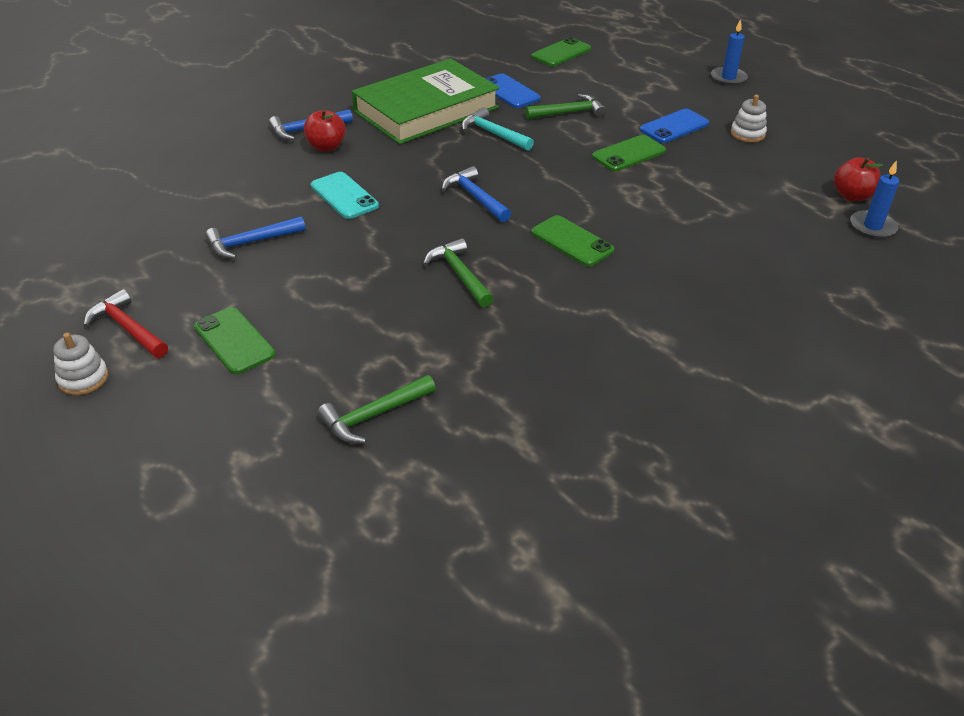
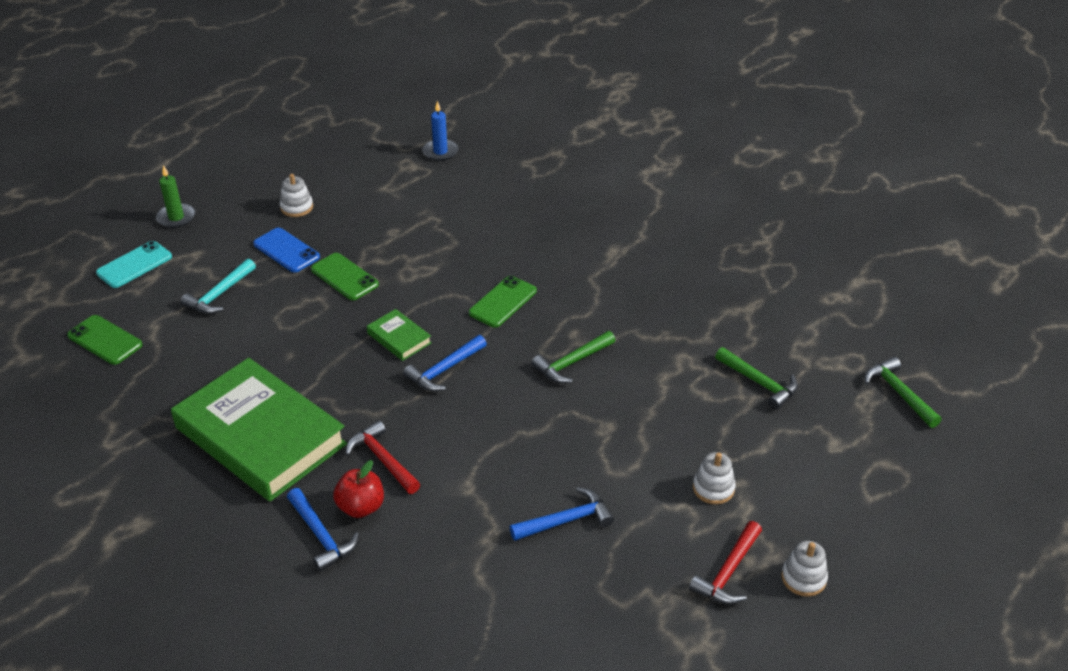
camera: 100 degrees left, 0 degrees up
(234, 341) = (713, 488): green phone -> white stacking toy
(251, 243) = (566, 520): blue hammer -> blue hammer turned 75 degrees counterclockwise
(344, 196) = (462, 467): turquoise phone -> turquoise phone (134, 265)
(374, 159) = (382, 459): none -> red hammer
(493, 134) = (314, 373): turquoise hammer -> turquoise hammer (219, 294)
(509, 91) = (211, 373): blue phone -> none
(529, 177) = (399, 338): none -> green book
(569, 113) = (261, 322): green hammer -> green hammer (898, 393)
(728, 78) = (176, 217): blue candle -> green candle
(852, 196) = (396, 158): red apple -> none

